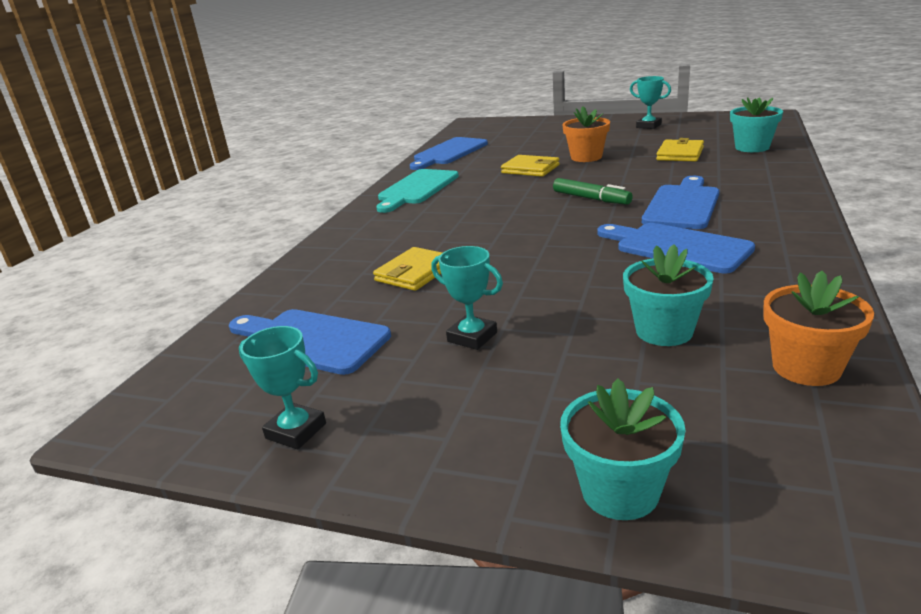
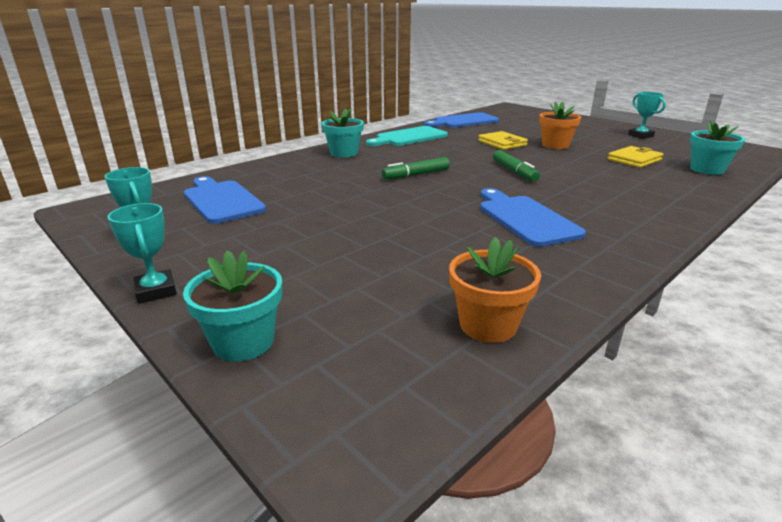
camera: 25 degrees right, 0 degrees up
(415, 273) = (331, 183): yellow wallet -> none
(472, 337) = (304, 227): turquoise trophy -> turquoise trophy (156, 291)
(497, 233) = (416, 175): none -> green marker
(664, 331) = (425, 265): turquoise flower pot -> turquoise flower pot (344, 153)
(682, 205) = (576, 193): blue cutting board -> none

